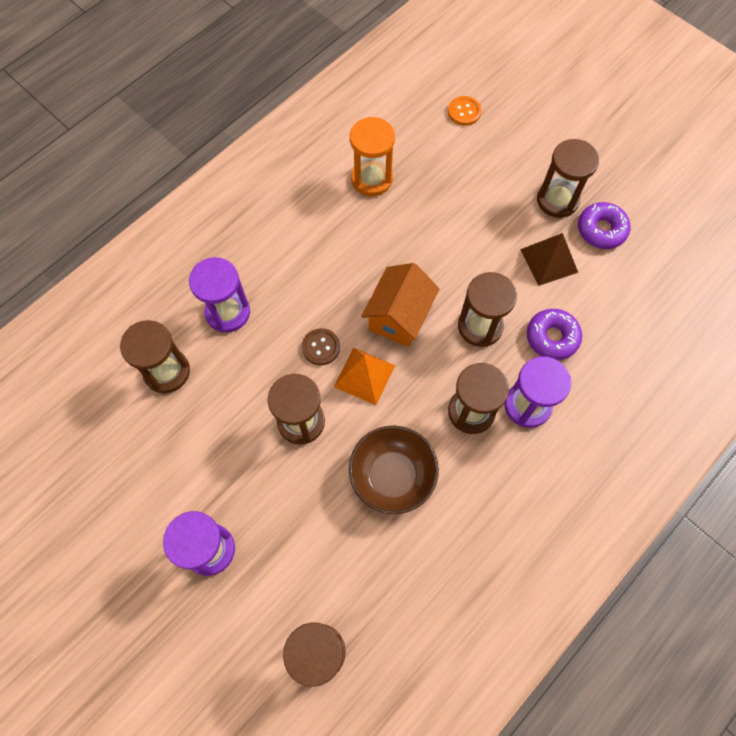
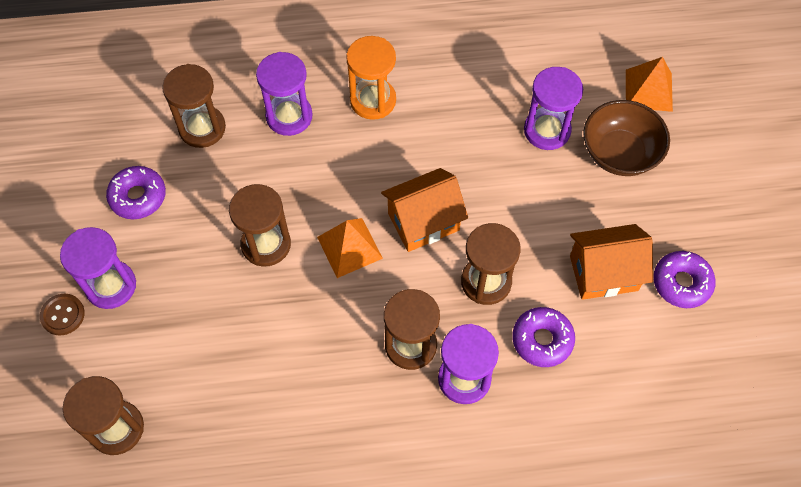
camera: 40 degrees right, 5 degrees down
(165, 464) = (138, 197): none -> purple donut
(321, 347) = (336, 198): brown button -> brown button (63, 315)
(371, 179) = (508, 91): orange hourglass -> orange hourglass (373, 100)
(392, 476) = (297, 344): brown bowl -> brown bowl (619, 153)
(423, 188) = (547, 130): none -> purple hourglass
(464, 112) = (649, 90): orange button -> orange pyramid
(548, 260) = (603, 273): brown pyramid -> orange house
(557, 200) = (664, 227): brown hourglass -> none

